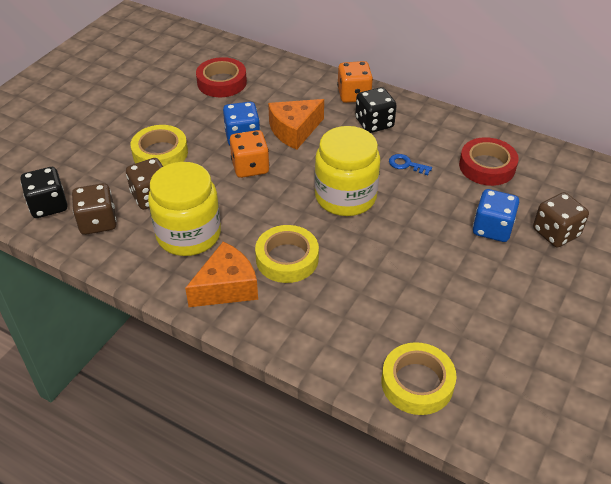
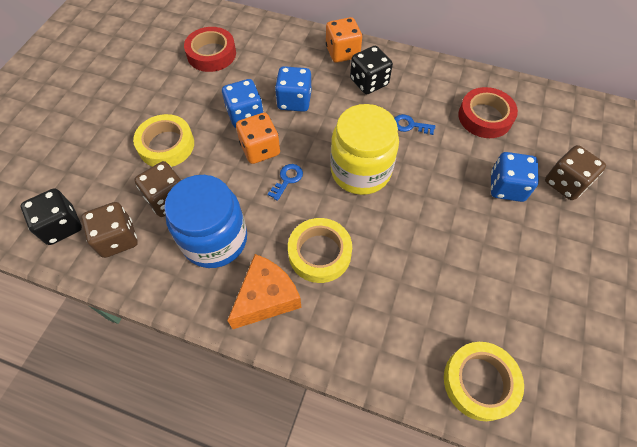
camera: 10 degrees left, 15 degrees up
(188, 234) = (215, 239): yellow jar -> blue jar
(270, 195) = (287, 179): none -> blue key
(294, 131) = (294, 101): orange cheese -> blue dice

